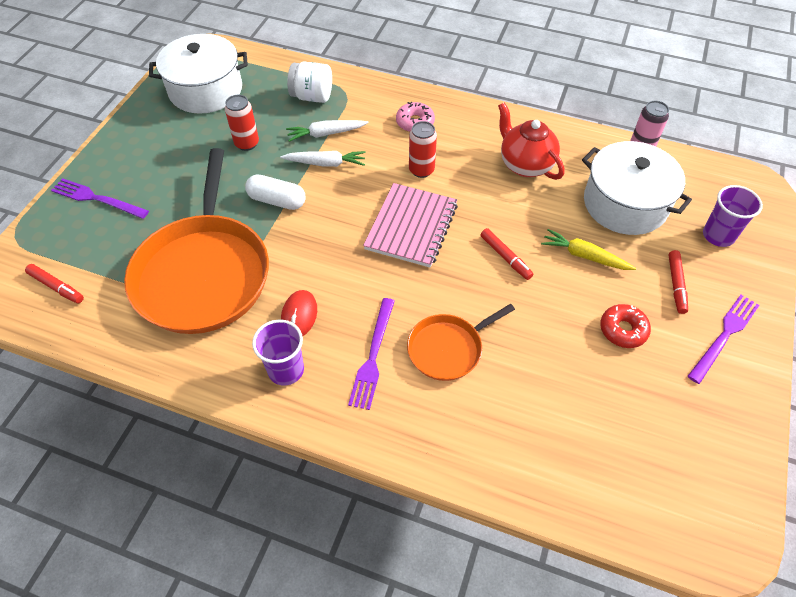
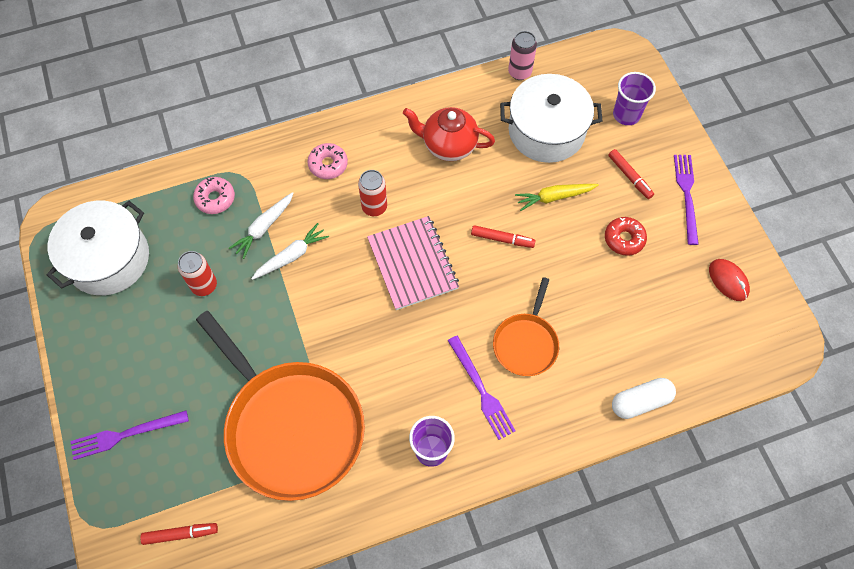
camera: 40 degrees left, 10 degrees up
(277, 200) = (285, 319): white capsule -> white capsule (640, 402)
(299, 315) = (399, 402): red mouse -> red mouse (728, 281)
(312, 96) = (215, 198): white jar -> pink donut

